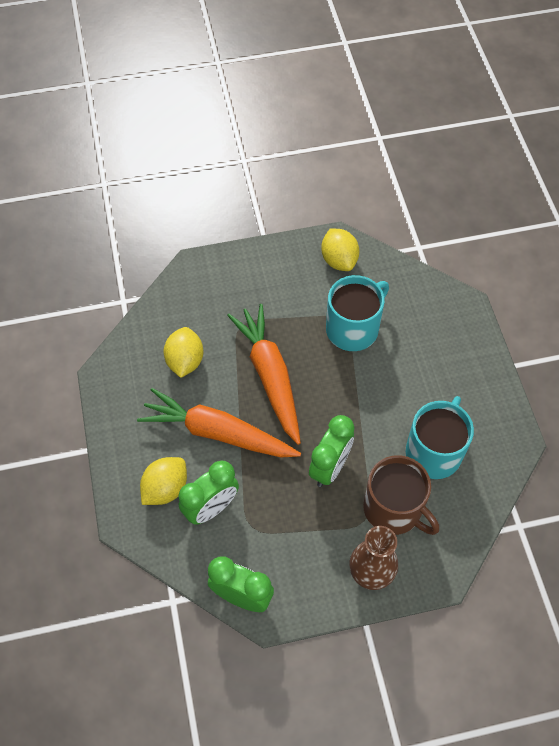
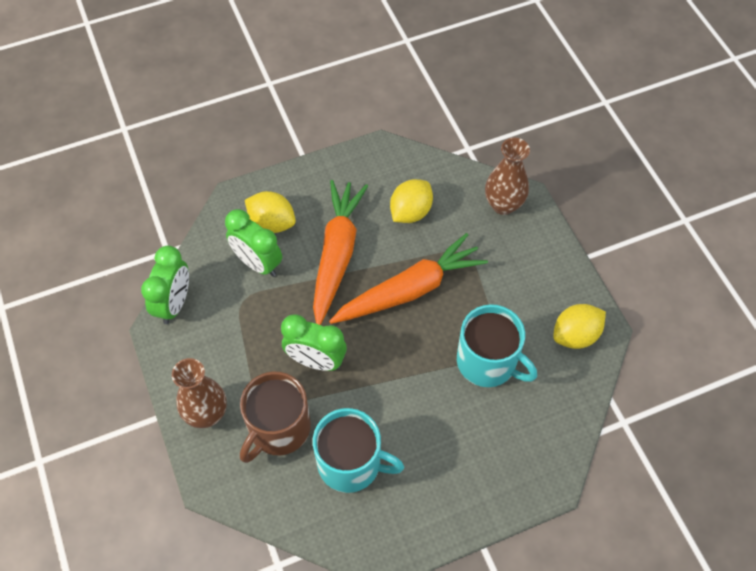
camera: 80 degrees right, 0 degrees up
(185, 361) = (410, 212): yellow lemon -> yellow lemon turned 45 degrees counterclockwise
(196, 284) = (503, 205): none -> brown vase

